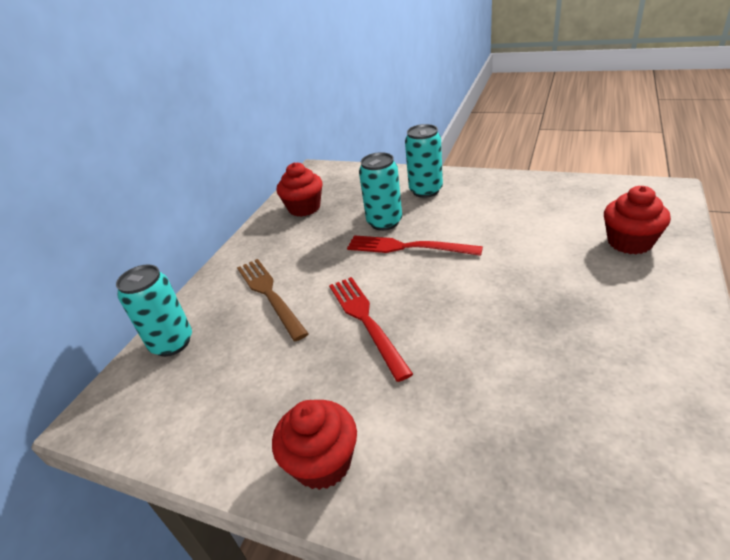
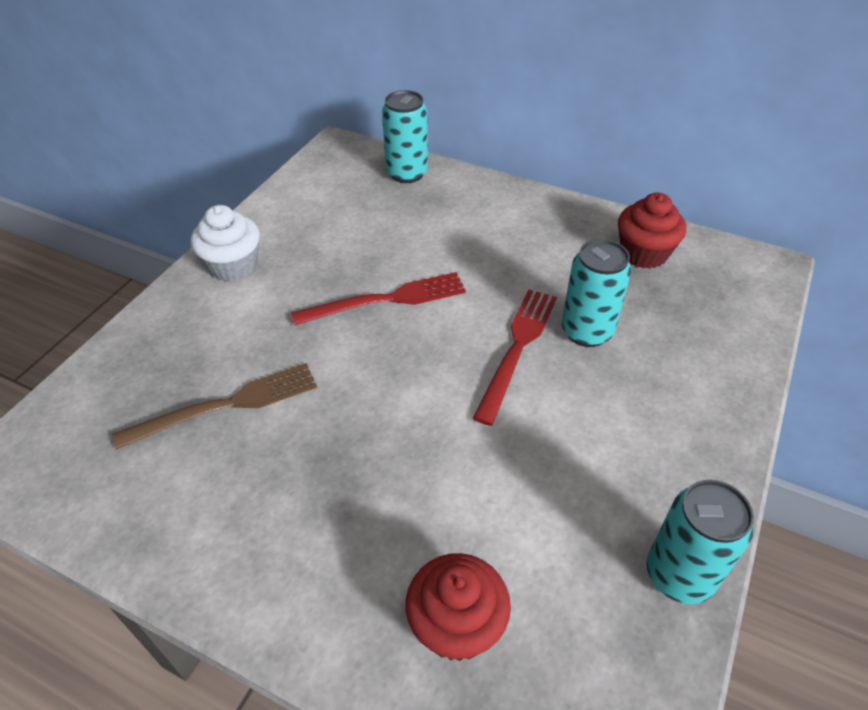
camera: 90 degrees right, 10 degrees up
(269, 294) = (457, 229): brown fork -> brown fork (226, 405)
(322, 462) = (233, 265): red cupcake -> white cupcake
(425, 191) = (677, 389): turquoise can -> turquoise can (679, 575)

